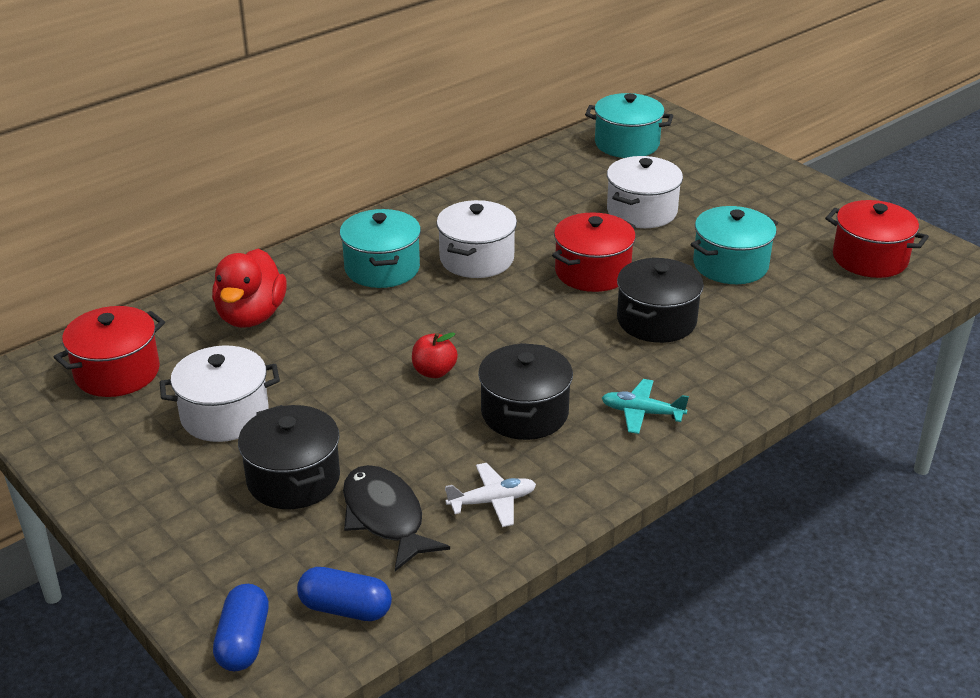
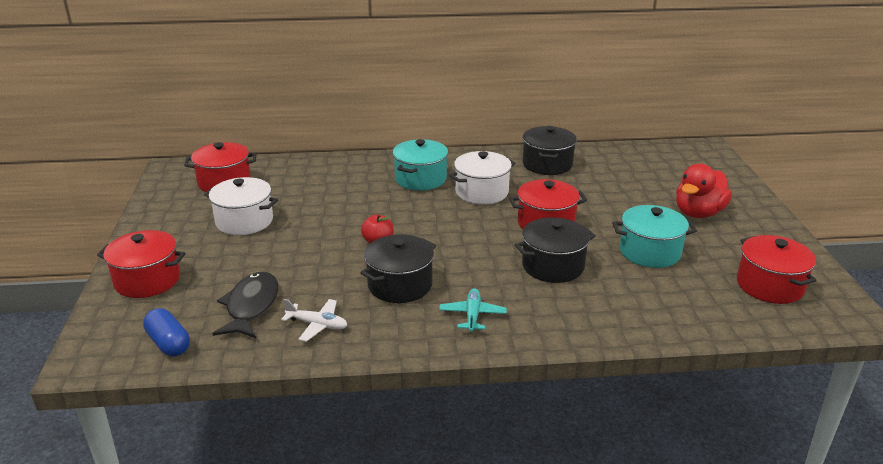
camera: 35 degrees right, 5 degrees down
(201, 548) = (147, 280): none -> red pot
(243, 641) = (103, 334): blue capsule -> none
(251, 316) = (321, 179): red duck -> red duck (698, 213)
(293, 479) = (233, 266): black pot -> black pot (547, 164)
(627, 144) = (664, 159): turquoise pot -> none
(641, 211) = (625, 200): white pot -> none
(642, 413) = (472, 315): turquoise plane -> turquoise plane turned 45 degrees clockwise

